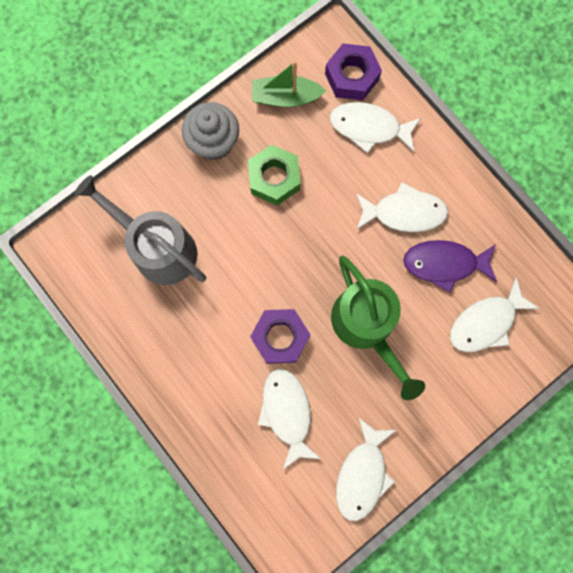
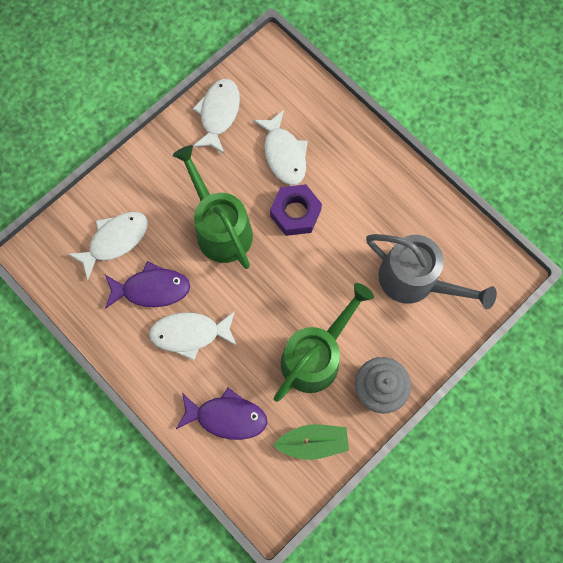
camera: 175 degrees right, 5 degrees down
(274, 178) = (315, 356): green nut -> green watering can
(352, 76) = (247, 472): purple nut -> none
(369, 128) = (227, 417): white fish -> purple fish

